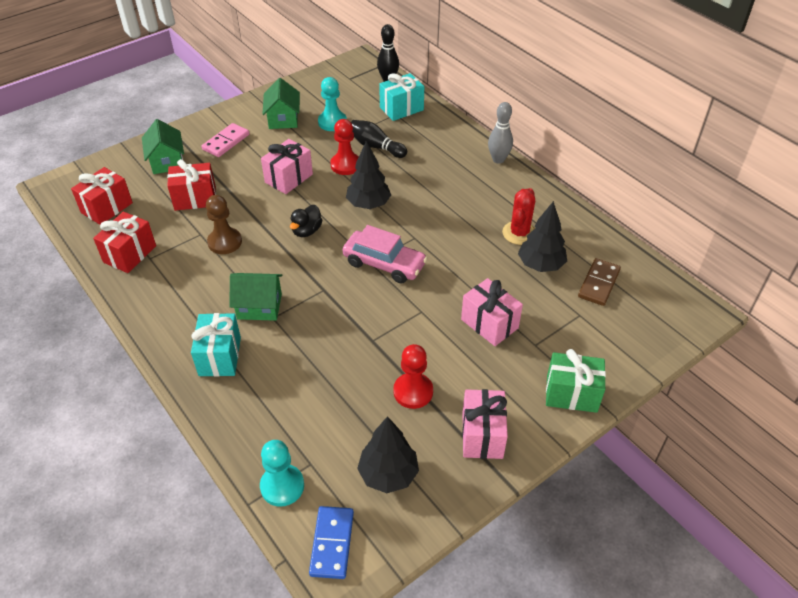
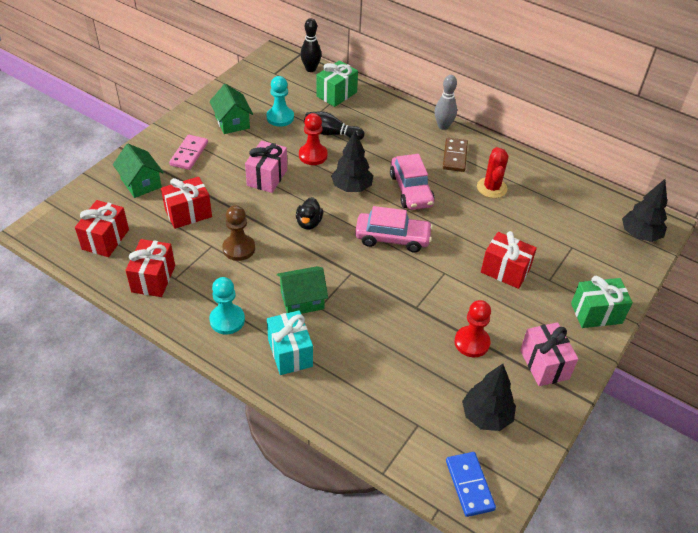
camera: 20 degrees left, 0 degrees up
(282, 486) = (404, 450): turquoise pawn -> turquoise pawn (227, 320)
(401, 109) = (336, 94): turquoise gift -> green gift
(429, 218) = (411, 190): none -> pink car
(489, 324) = (505, 270): pink gift -> red gift
(540, 265) = (522, 212): black tree -> black tree (640, 235)
(598, 283) = (574, 218): brown domino -> brown domino (454, 156)

